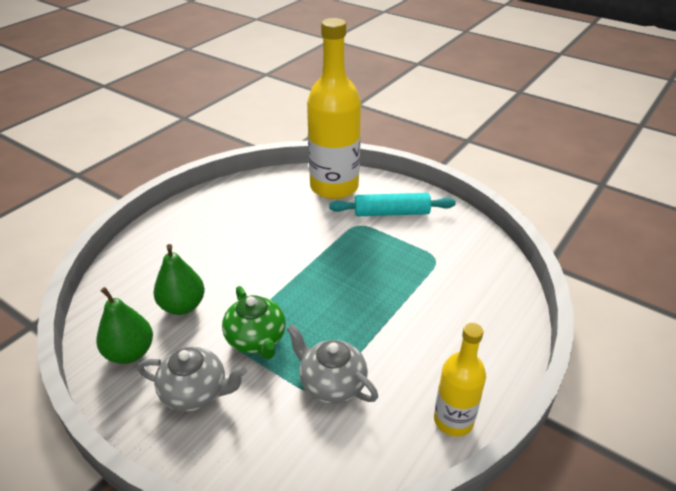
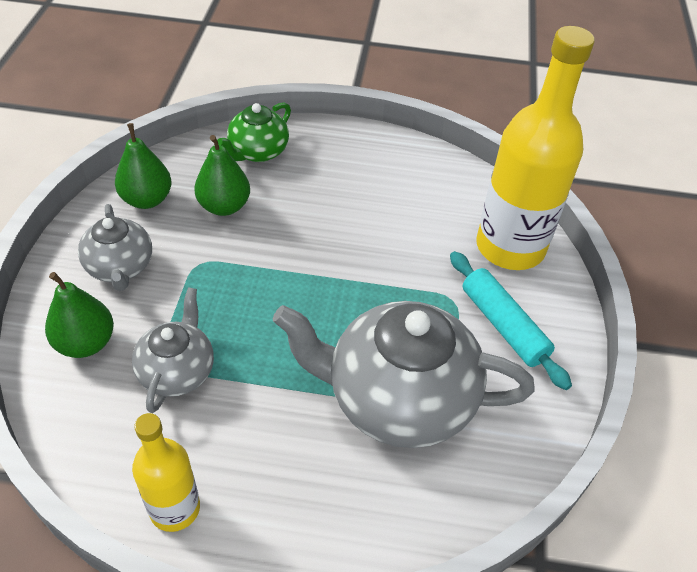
camera: 60 degrees right, 10 degrees up
(256, 340) = (208, 283): green teapot -> green teapot (257, 152)
(264, 439) = (86, 343): none -> green pear
(420, 276) = (398, 399): none -> grey teapot

